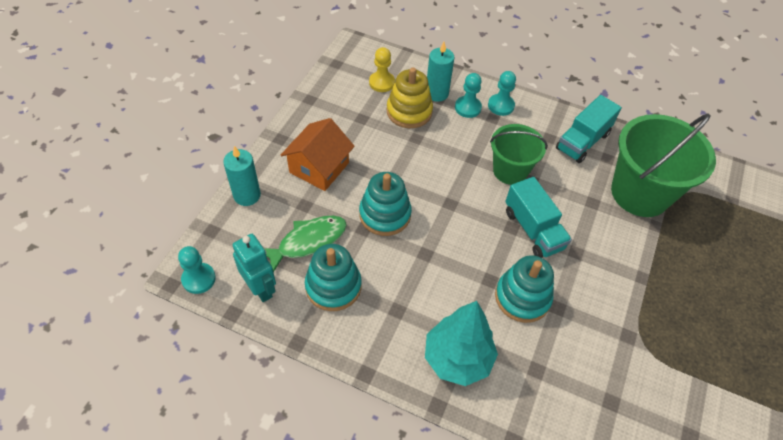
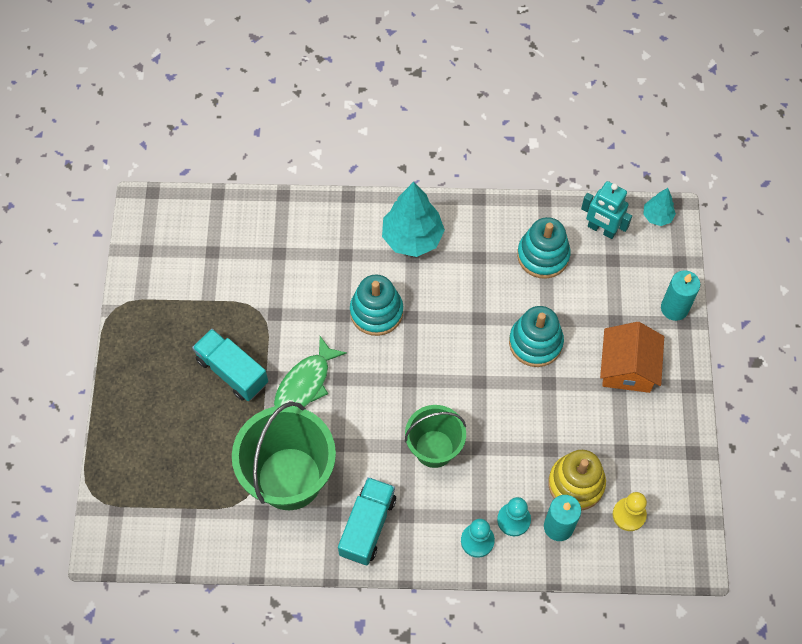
camera: 160 degrees right, 10 degrees up
(199, 279) = (657, 216): turquoise pawn -> turquoise tree
(308, 241) = (589, 286): green fish -> green fish (305, 384)
(533, 229) = (388, 386): turquoise truck -> turquoise truck (232, 371)

